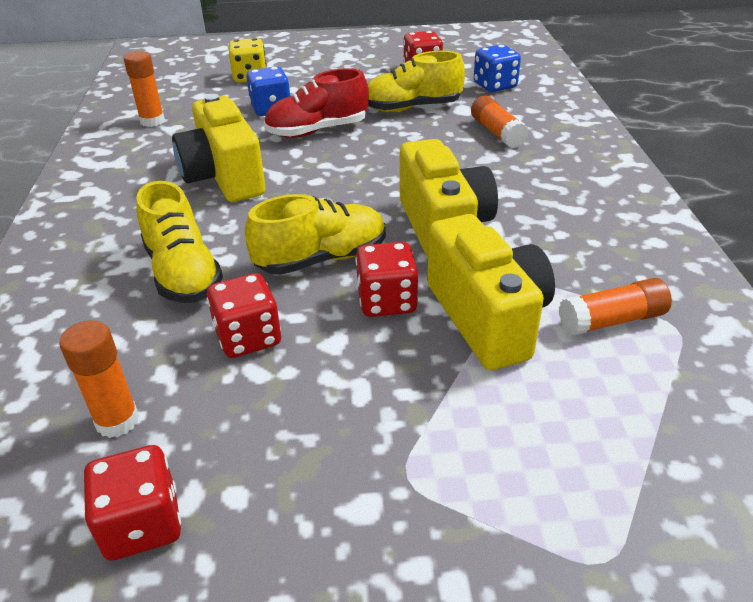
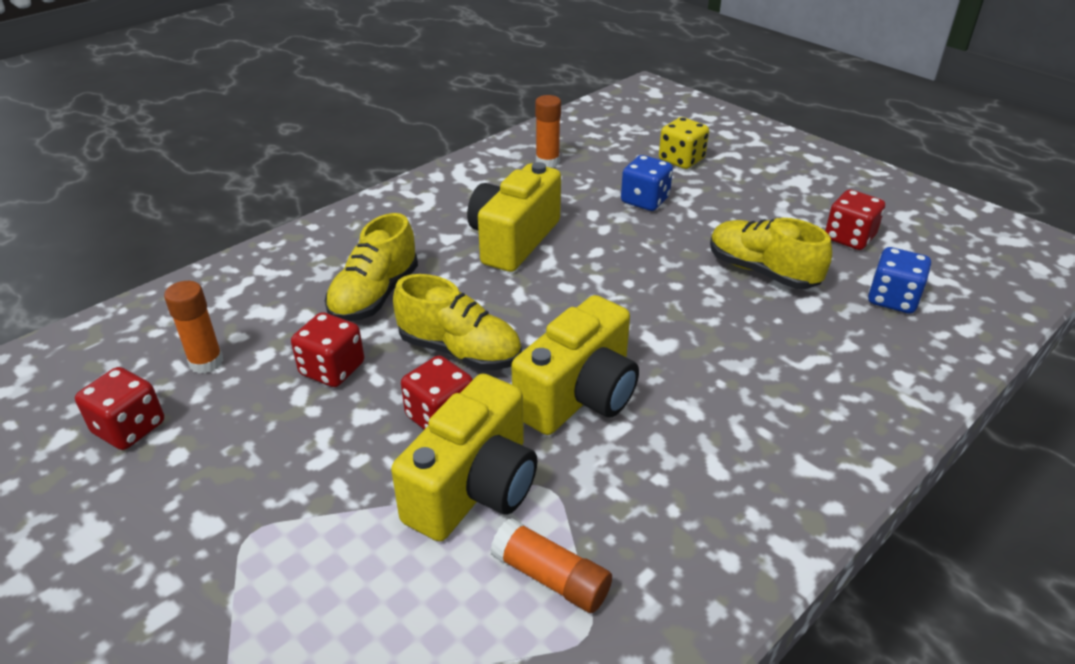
camera: 50 degrees right, 0 degrees up
(317, 131) = (644, 243): red shoe -> none
(497, 132) = (794, 347): orange glue stick -> none

